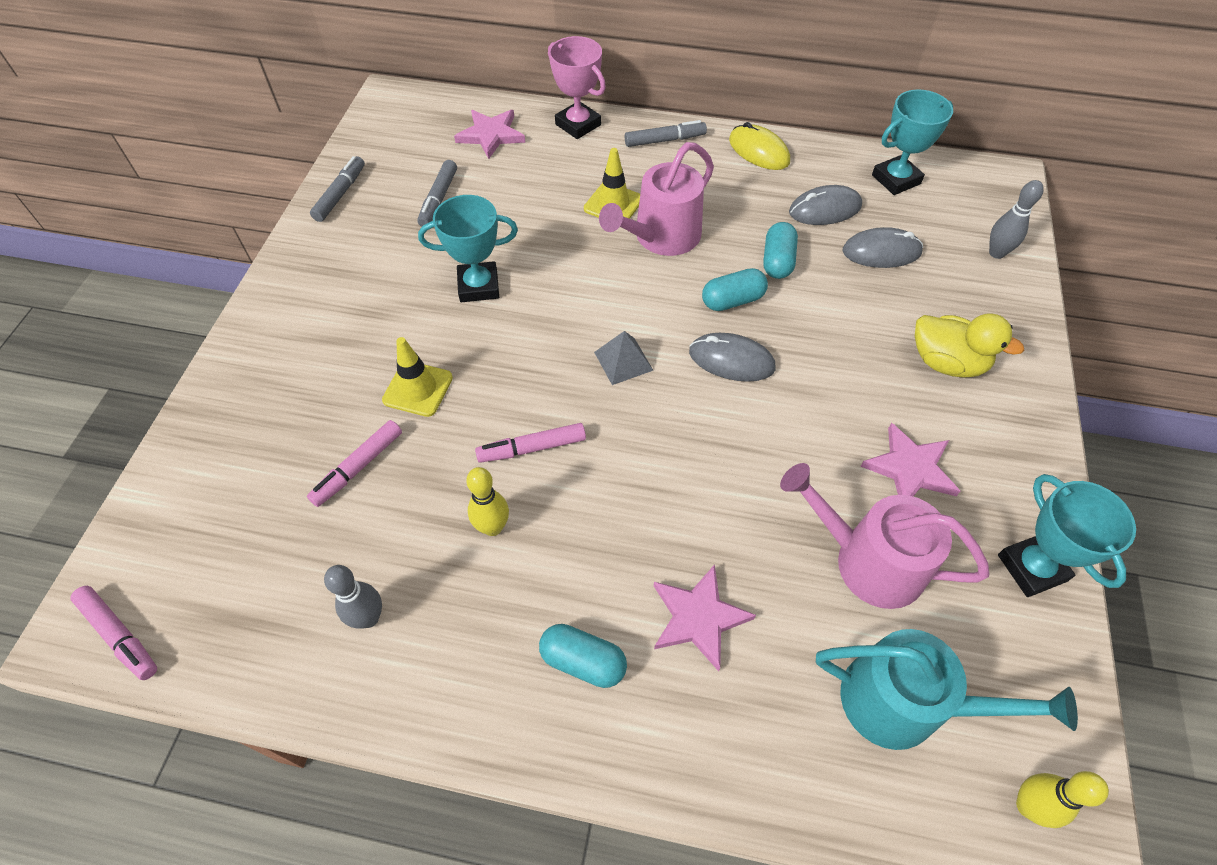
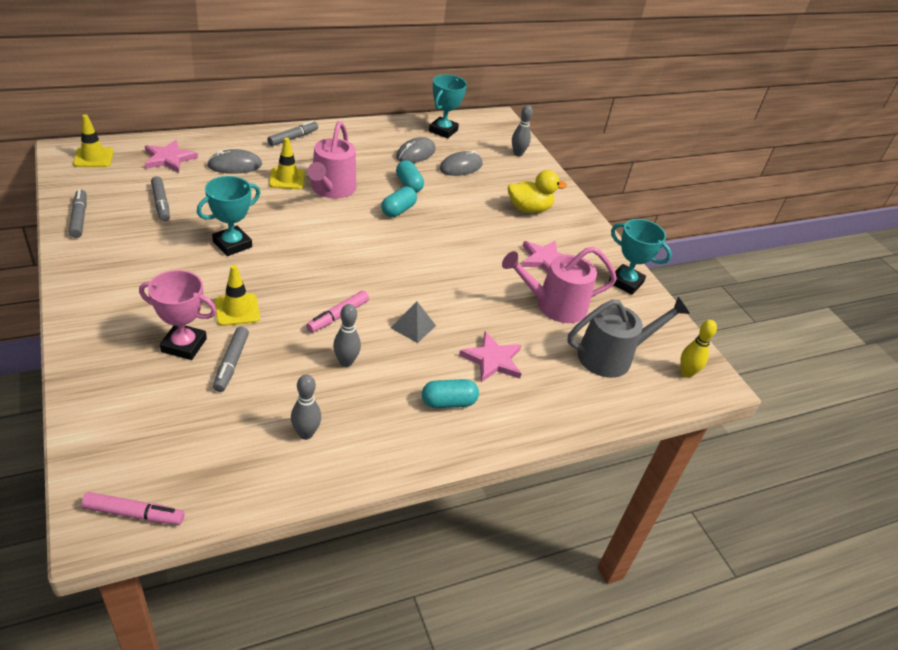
camera: 40 degrees left, 15 degrees down
(358, 467) = (231, 363): pink marker -> grey marker
(410, 113) = (93, 157): none -> yellow traffic cone
(492, 527) = (346, 362): yellow bowling pin -> grey bowling pin
(578, 125) = (227, 141): pink trophy -> pink trophy (184, 345)
(623, 361) = (358, 257): grey pyramid -> grey pyramid (413, 326)
(731, 360) = (420, 239): grey mouse -> grey mouse (235, 165)
(759, 151) = (356, 132): yellow mouse -> none
(904, 703) = (611, 356): turquoise watering can -> grey watering can

